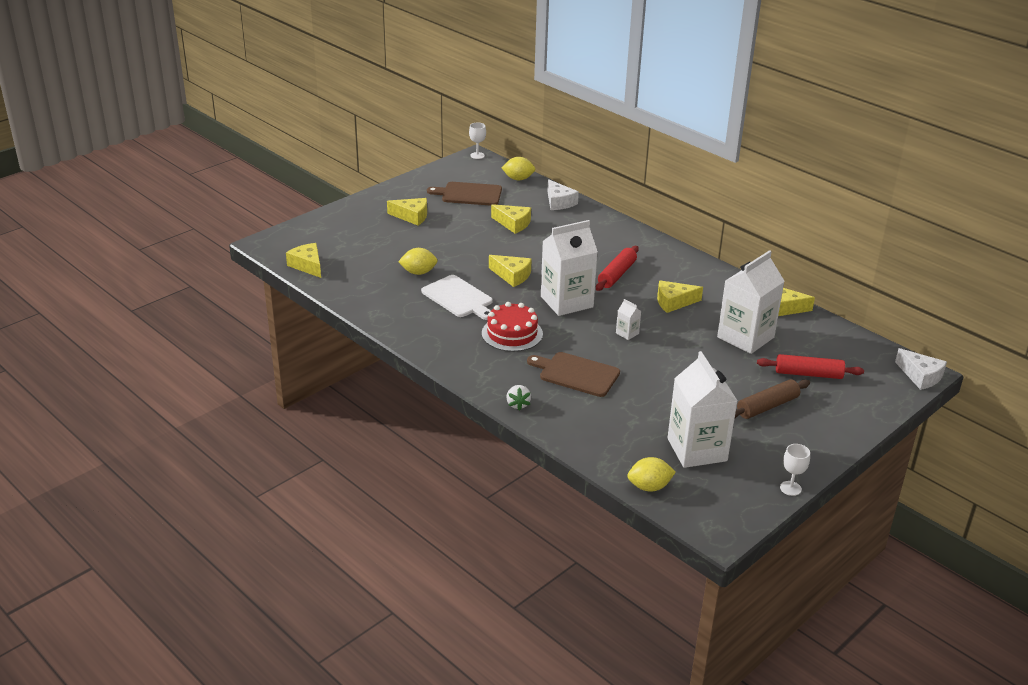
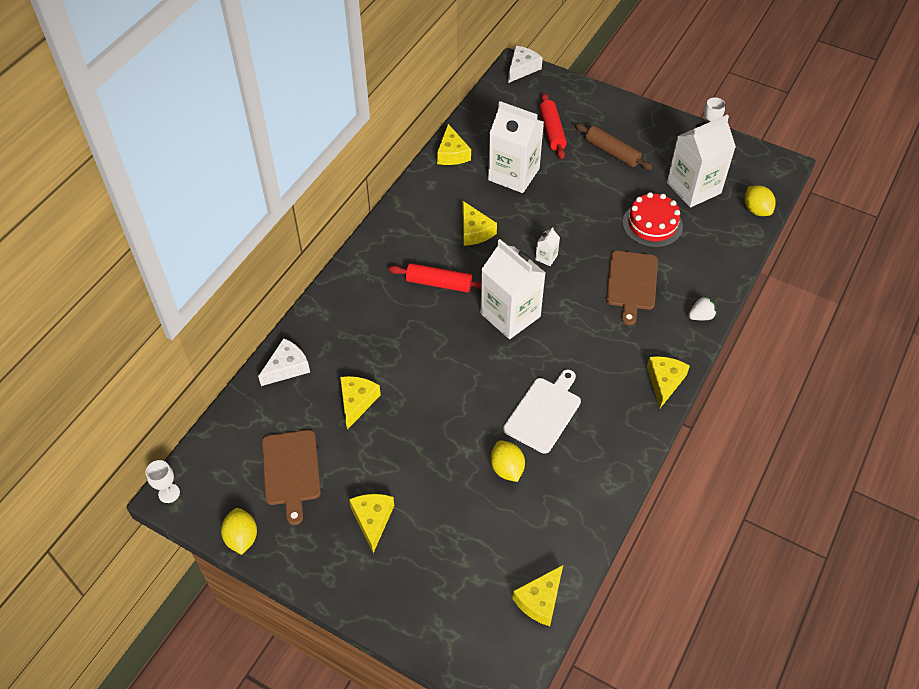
camera: 105 degrees left, 20 degrees up
(512, 276) = (477, 374): yellow cheese -> yellow cheese (664, 382)
(512, 333) = (590, 348): red cake -> red cake (652, 224)
(518, 179) = (232, 425): yellow lemon -> yellow lemon (242, 538)

